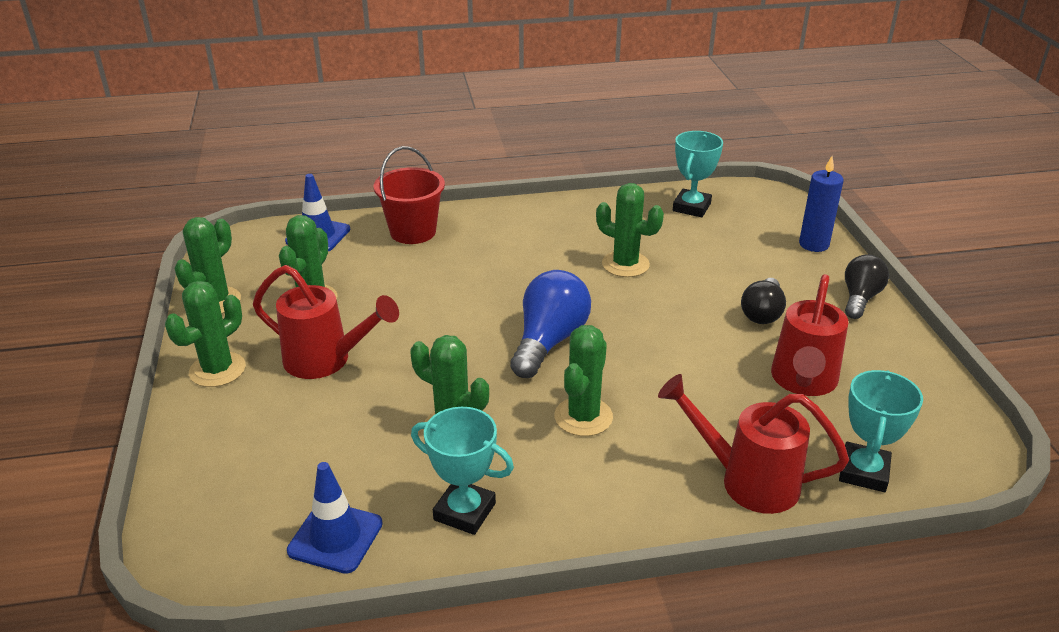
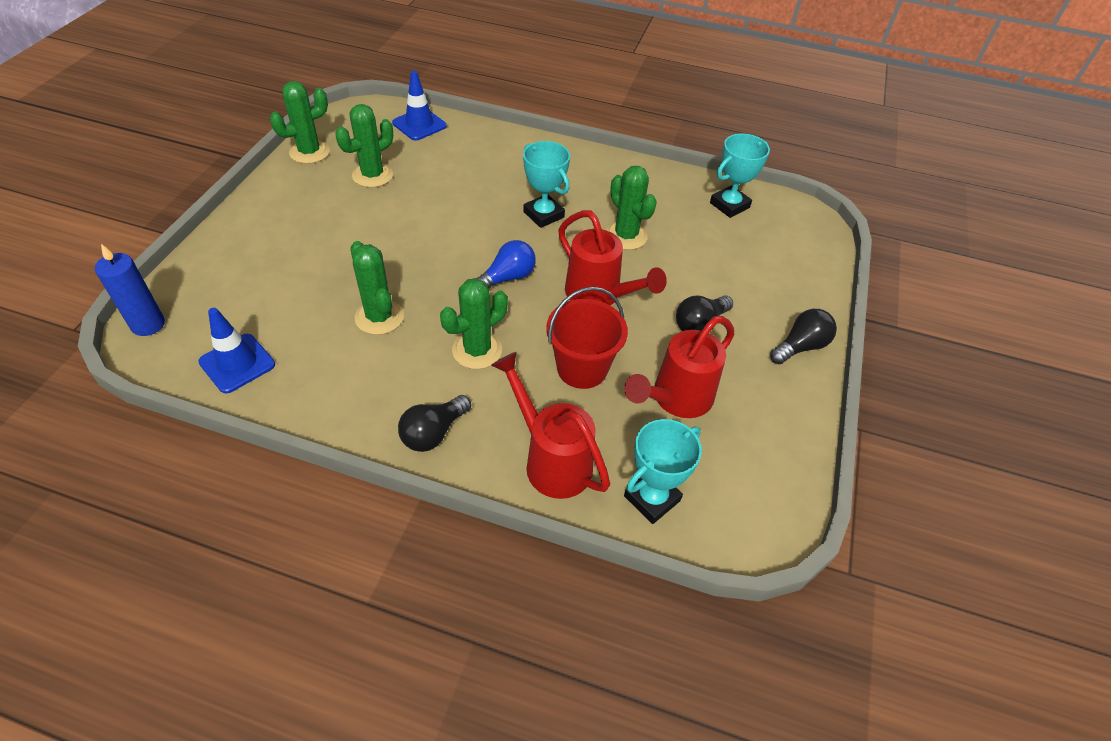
camera: 25 degrees right, 15 degrees up
(217, 370) = (268, 206): green cactus -> none
(326, 361) = (341, 228): red watering can -> red watering can (599, 296)
(413, 232) = (488, 146): red bucket -> red bucket (582, 368)
(464, 512) = (332, 385): turquoise trophy -> turquoise trophy (543, 215)
(549, 341) = (507, 278): blue light bulb -> blue light bulb, size x0.65
(614, 508) = (433, 433): none -> black light bulb
(813, 244) = (807, 280): blue candle -> blue candle (148, 324)

